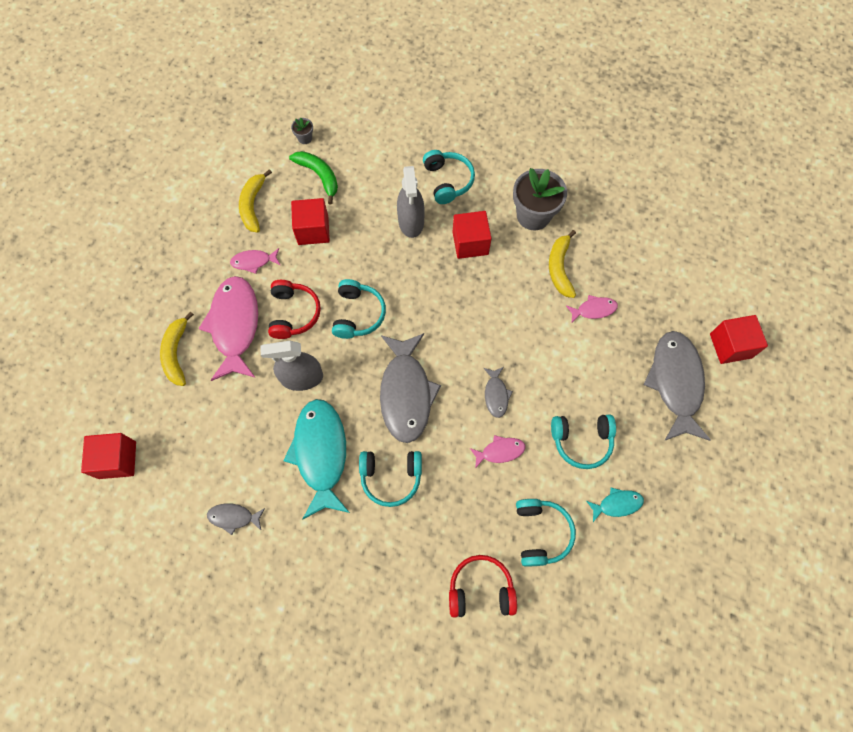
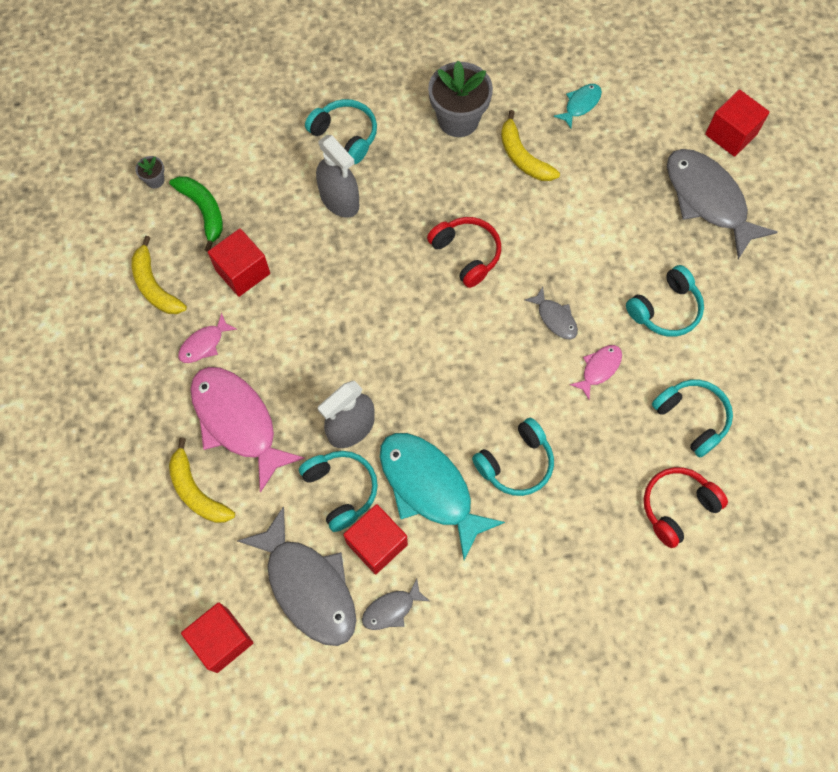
camera: 35 degrees left, 0 degrees up
(294, 313) = (291, 369): red headphones -> red headphones (466, 254)
(319, 176) = (203, 211): green banana -> green banana turned 45 degrees clockwise
(358, 314) = (359, 327): turquoise headphones -> turquoise headphones (341, 490)
(406, 393) = (468, 373): grey fish -> grey fish (308, 586)
(470, 243) = (417, 185): red cube -> red cube (377, 543)
(593, 310) = (584, 177): pink fish -> none
(617, 504) = (738, 346): turquoise fish -> turquoise fish (580, 104)

